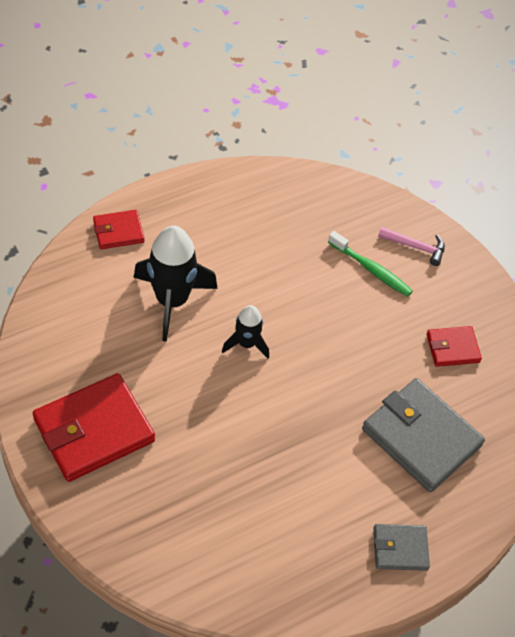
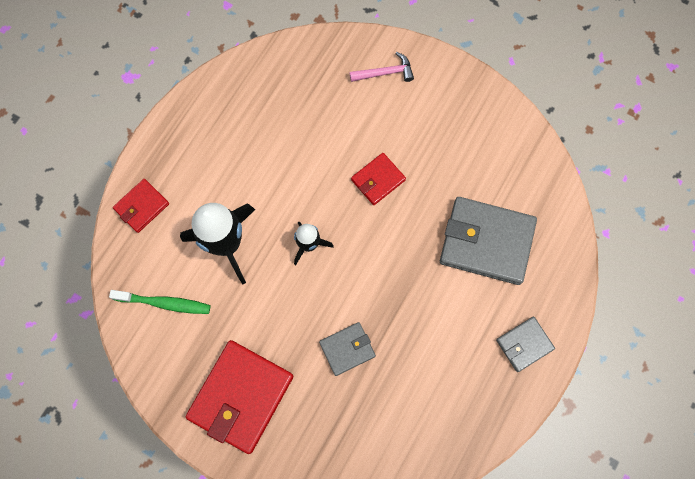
camera: 25 degrees left, 20 degrees up
(221, 450) = (347, 349): none -> grey wallet
(371, 269) = (363, 115): green toothbrush -> green toothbrush (165, 303)
(452, 348) = (465, 148): red wallet -> red wallet (378, 180)

